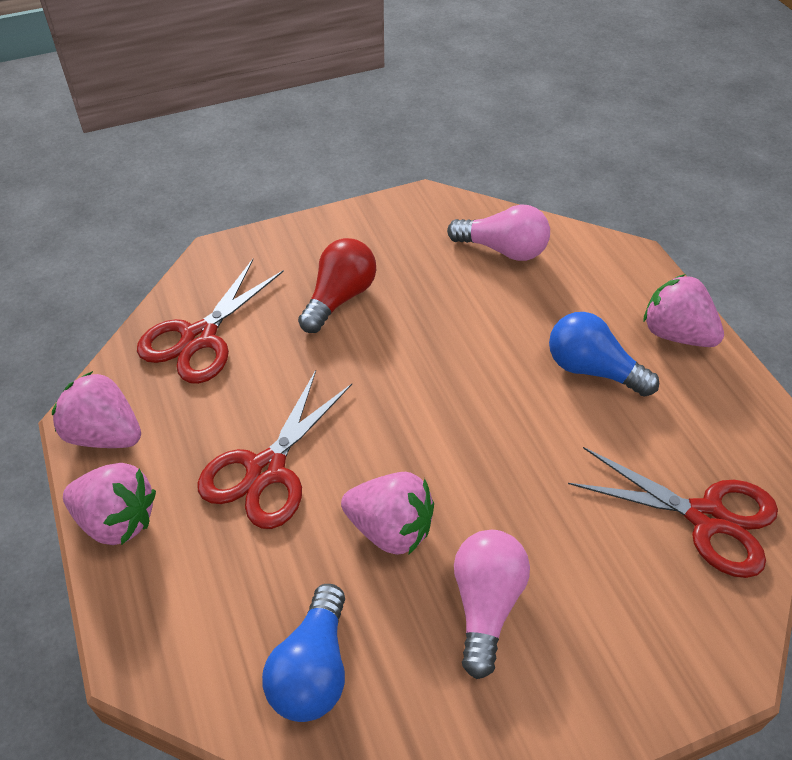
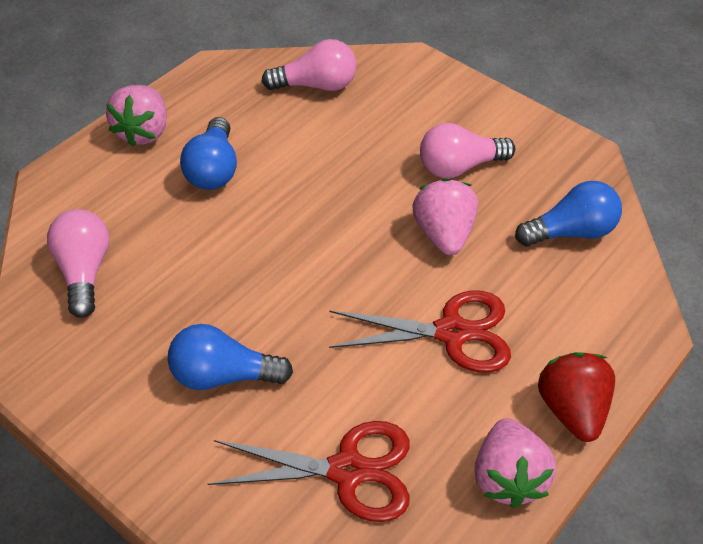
camera: 120 degrees left, 0 degrees up
(117, 520) = (571, 409): pink strawberry -> red strawberry
(339, 298) = (223, 375): red light bulb -> blue light bulb
(706, 517) = (316, 85): red scissors -> pink light bulb

